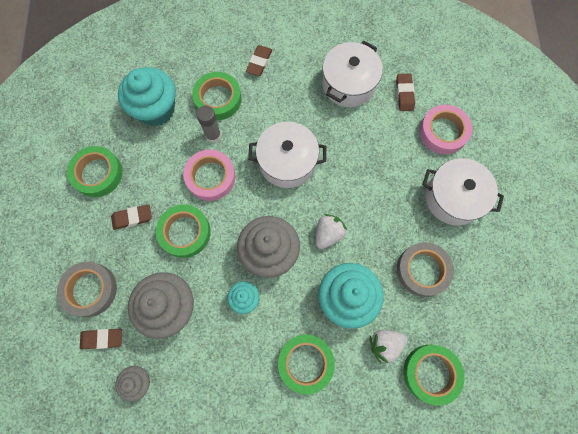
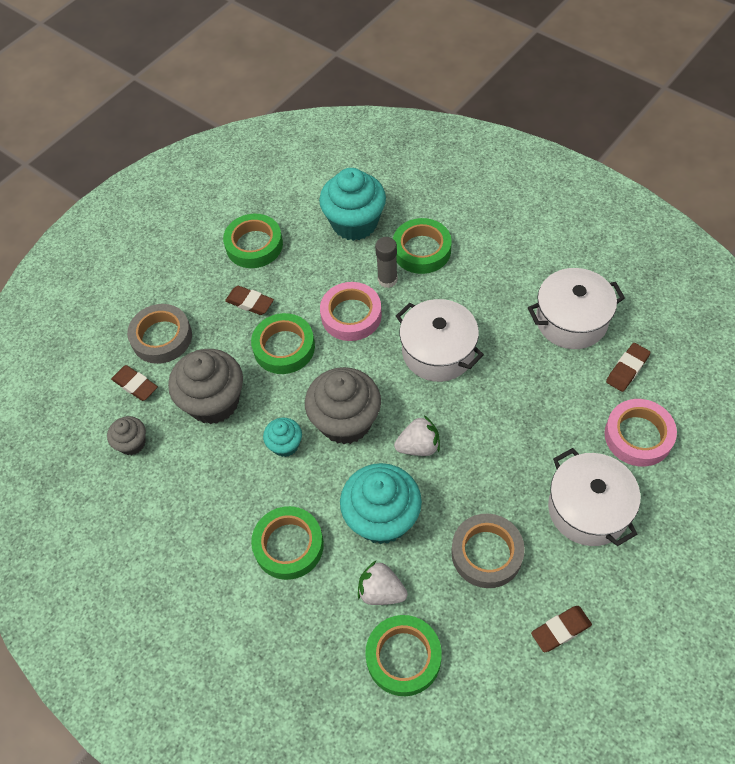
camera: 45 degrees right, 15 degrees down
(259, 62) = (494, 242): brown eraser -> brown eraser (560, 630)

